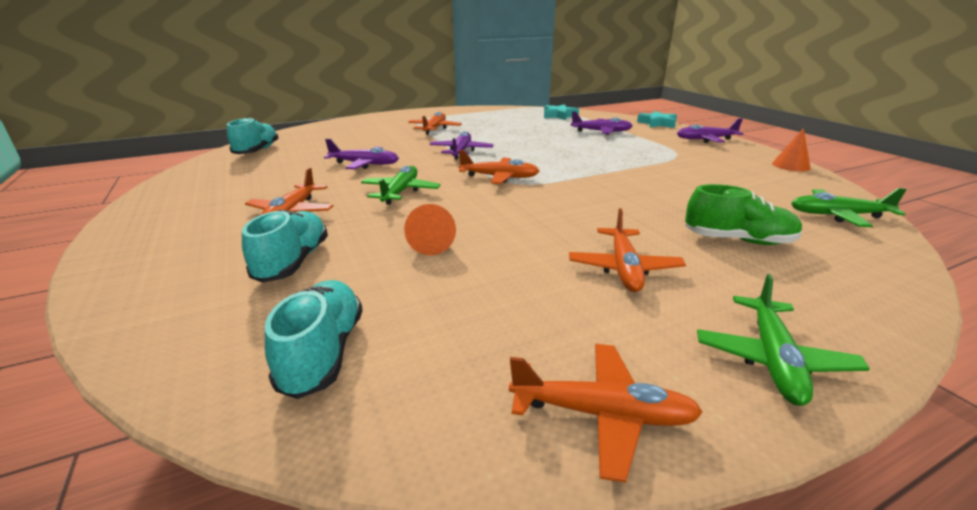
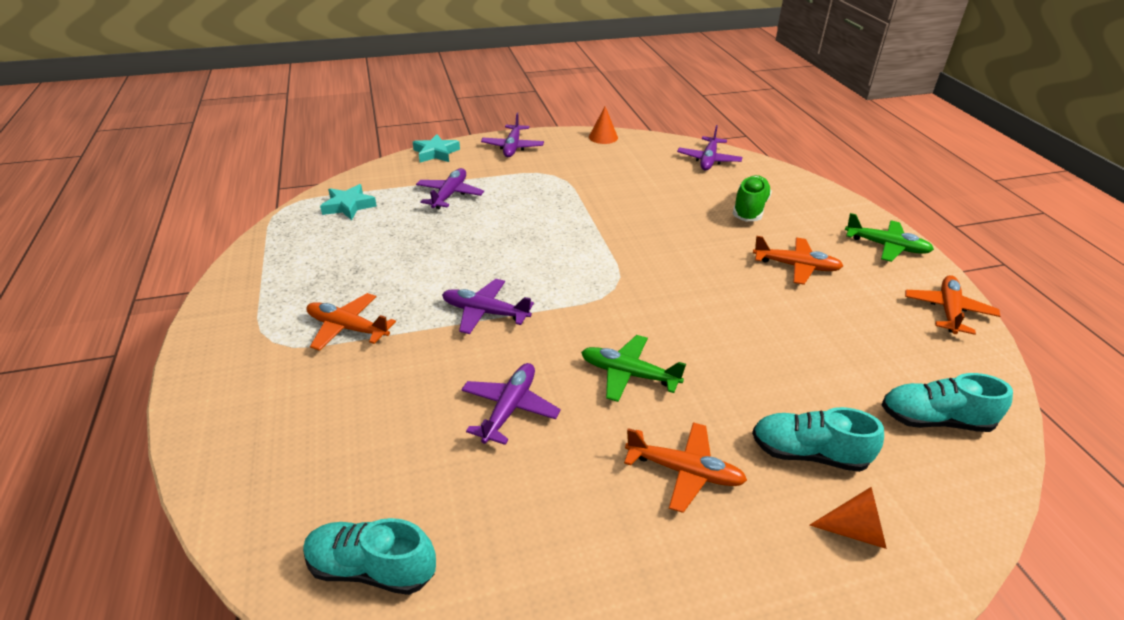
camera: 80 degrees left, 10 degrees up
(432, 244) = (764, 357): orange cone -> orange cone (856, 531)
(499, 177) = (595, 294): orange plane -> none
(838, 215) = (708, 160): green plane -> purple plane

